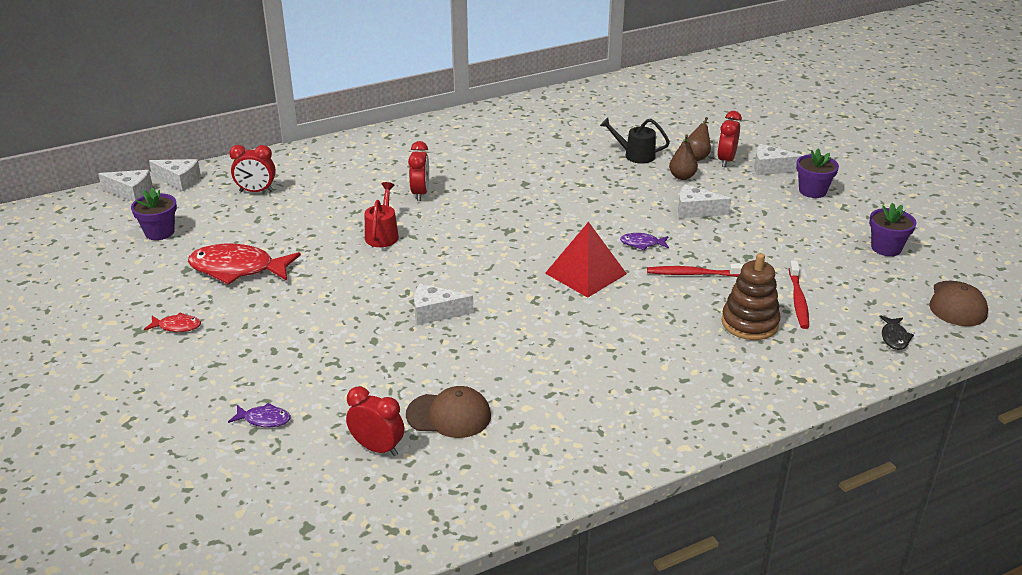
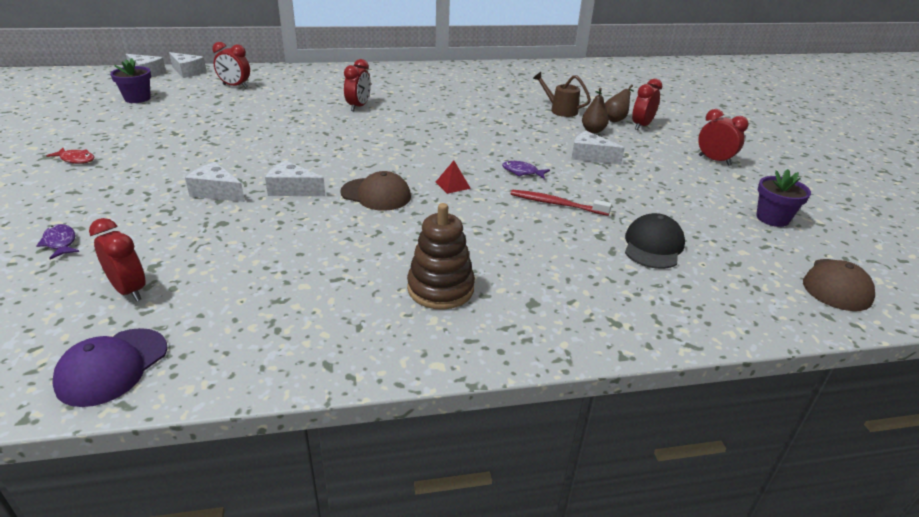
camera: 15 degrees right, 0 degrees up
(238, 269) = (166, 130): red fish -> none
(264, 419) = (60, 243): purple fish -> purple fish turned 150 degrees counterclockwise
(383, 234) = (302, 128): red watering can -> none
(428, 513) = (112, 367): none -> purple cap
(449, 415) = (224, 276): brown cap -> brown cap (376, 194)
(586, 273) = (452, 185): red pyramid -> red pyramid, size x0.47
(635, 155) = (560, 110): black watering can -> brown watering can
(749, 323) = (588, 257): brown stacking toy -> brown stacking toy (440, 288)
(771, 168) = (681, 137): white cheese -> white cheese (217, 192)
(798, 300) = (653, 246): red toothbrush -> black cap
(812, 191) = (714, 160): purple flower pot -> red clock
(894, 337) = (748, 303): black fish -> none

